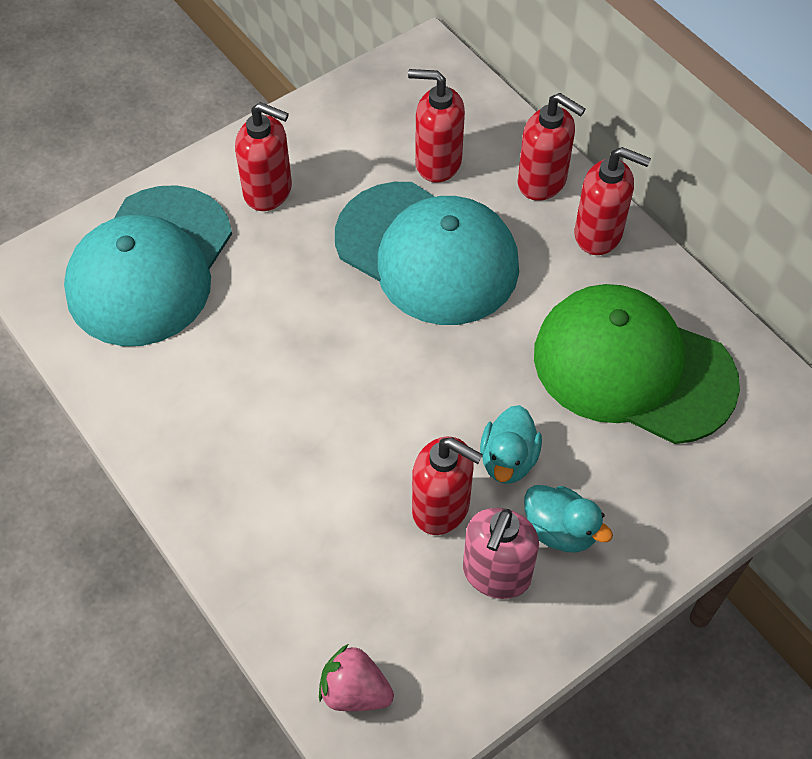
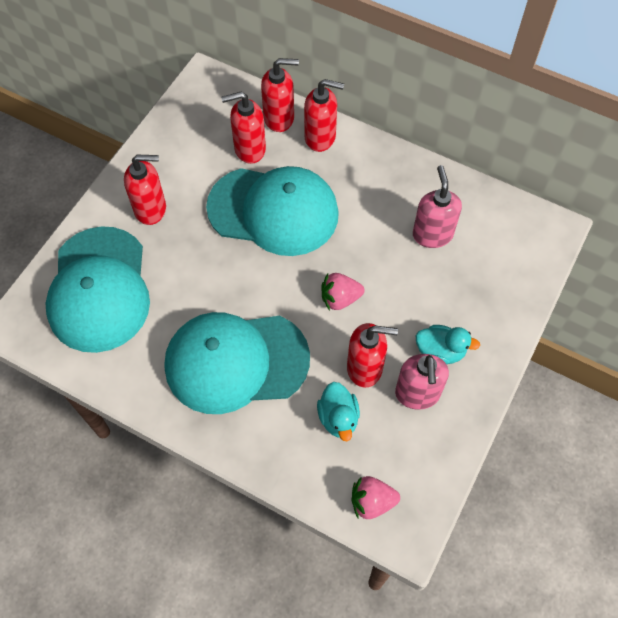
camera: 25 degrees left, 5 degrees up
(272, 427) = (236, 362): none -> turquoise cap
(456, 402) = (340, 298): none -> pink strawberry
(508, 460) = (389, 321): turquoise duck -> turquoise duck (338, 418)
(599, 234) = (371, 158): red soap dispenser -> red soap dispenser (279, 118)
(633, 368) = (432, 234): green cap -> pink soap dispenser

